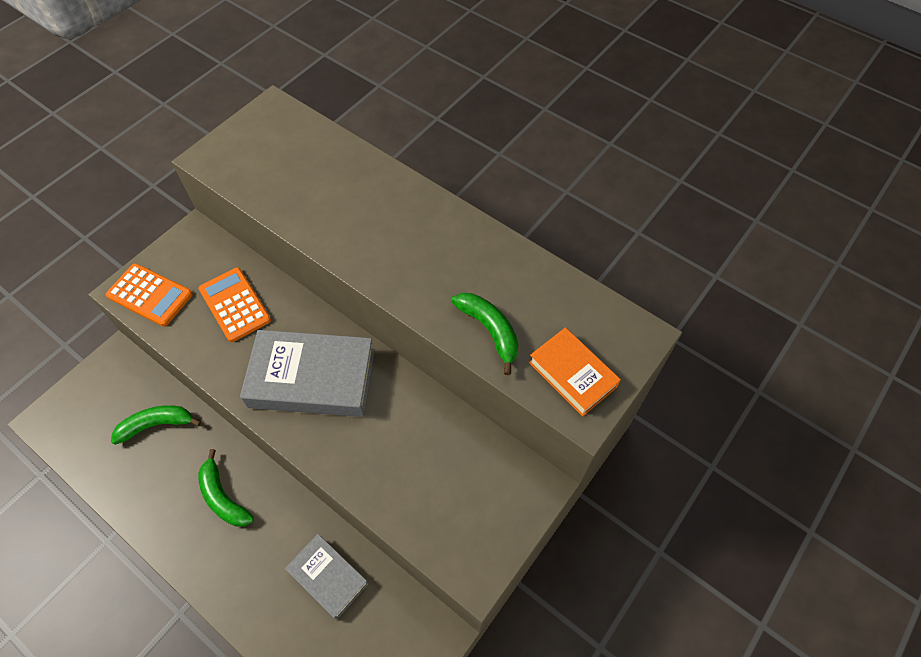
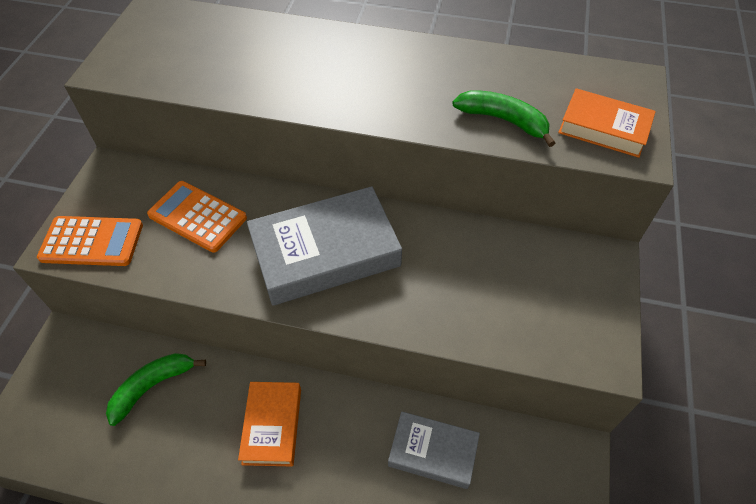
camera: 25 degrees left, 5 degrees down
(223, 497) = (272, 425): green banana -> orange book

